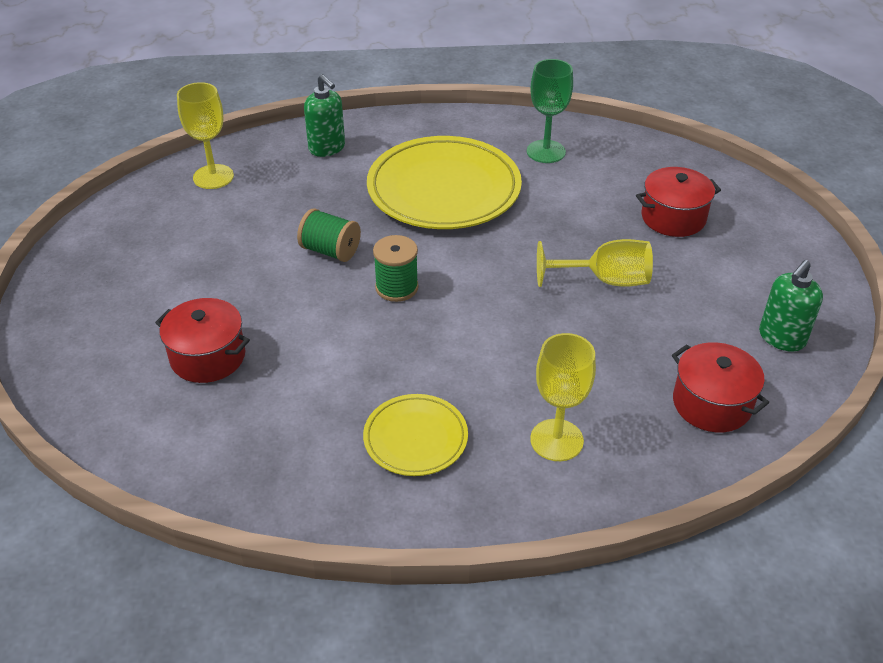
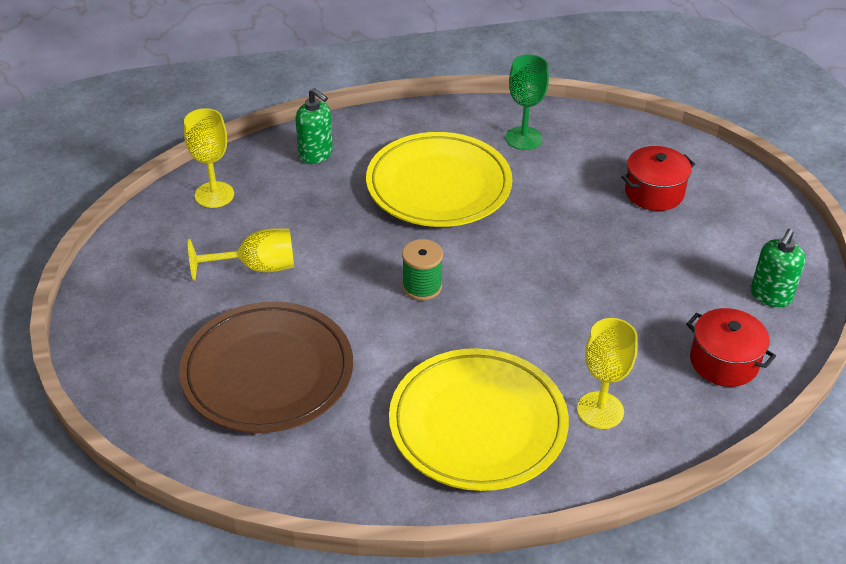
camera: 10 degrees left, 0 degrees up
(208, 356) = (267, 372): red pot -> brown plate
(330, 251) = (350, 258): green spool -> none
(415, 438) = (478, 424): yellow plate -> yellow plate, size x1.91
(605, 280) = (607, 259): yellow goblet -> yellow goblet (256, 267)

